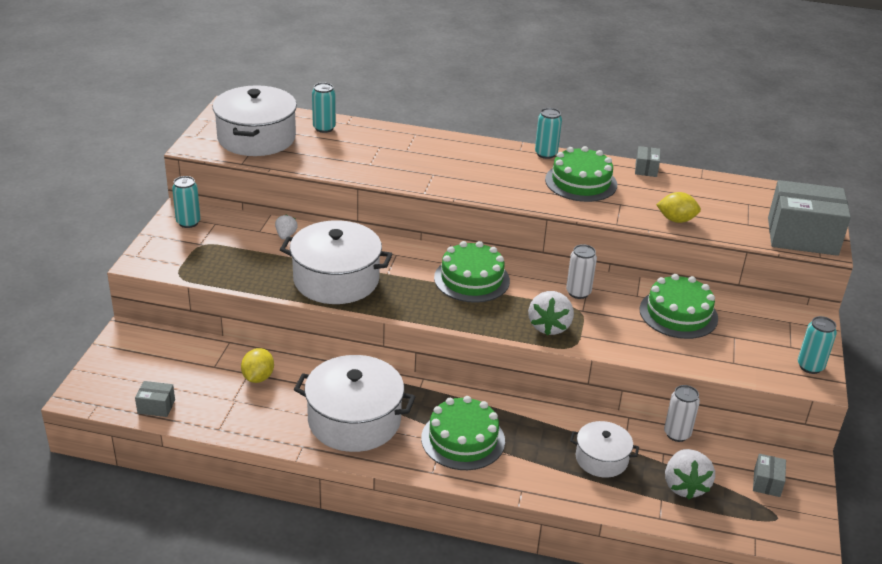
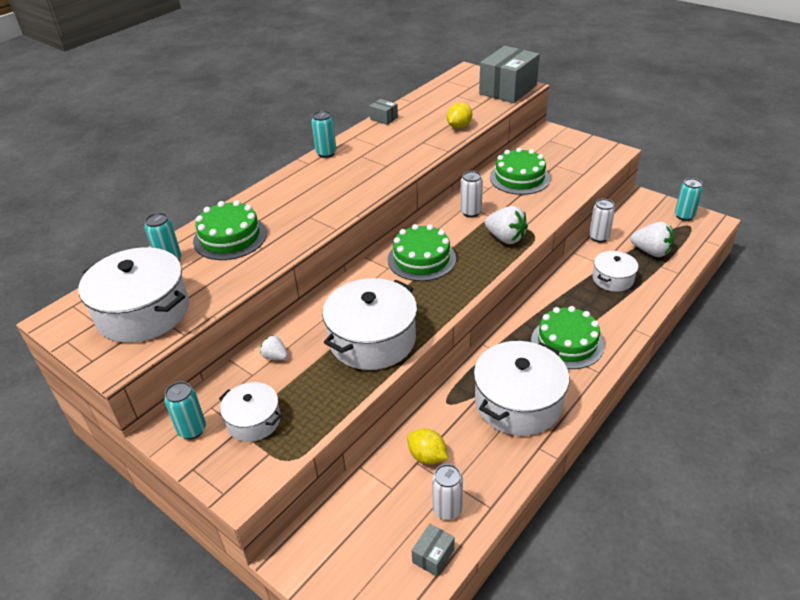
camera: 60 degrees left, 5 degrees up
(205, 403) = (447, 509): none -> white can
(210, 247) = (253, 421): none -> white pot
(581, 182) = (380, 149): green cake -> green cake (230, 237)
(767, 483) = (657, 218): grey box -> none
(810, 366) = (598, 148): turquoise can -> turquoise can (684, 216)

